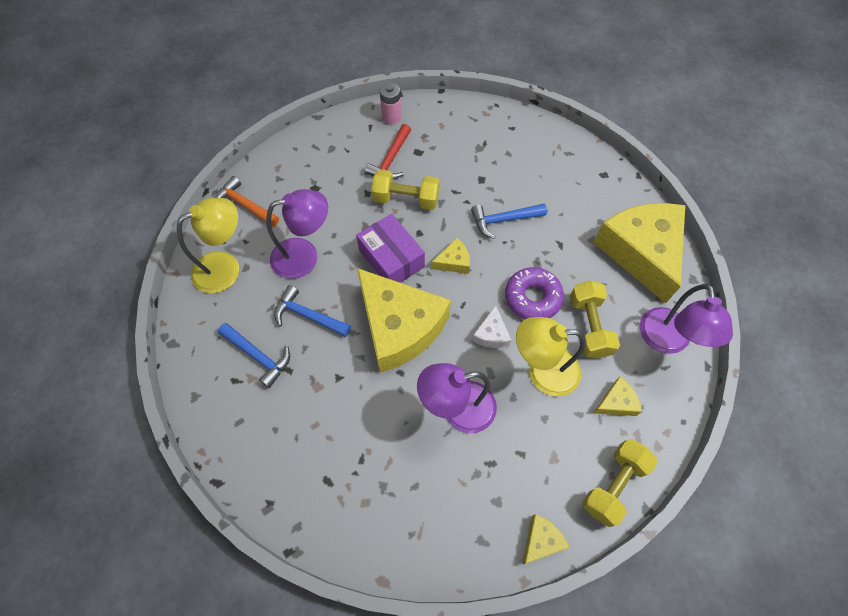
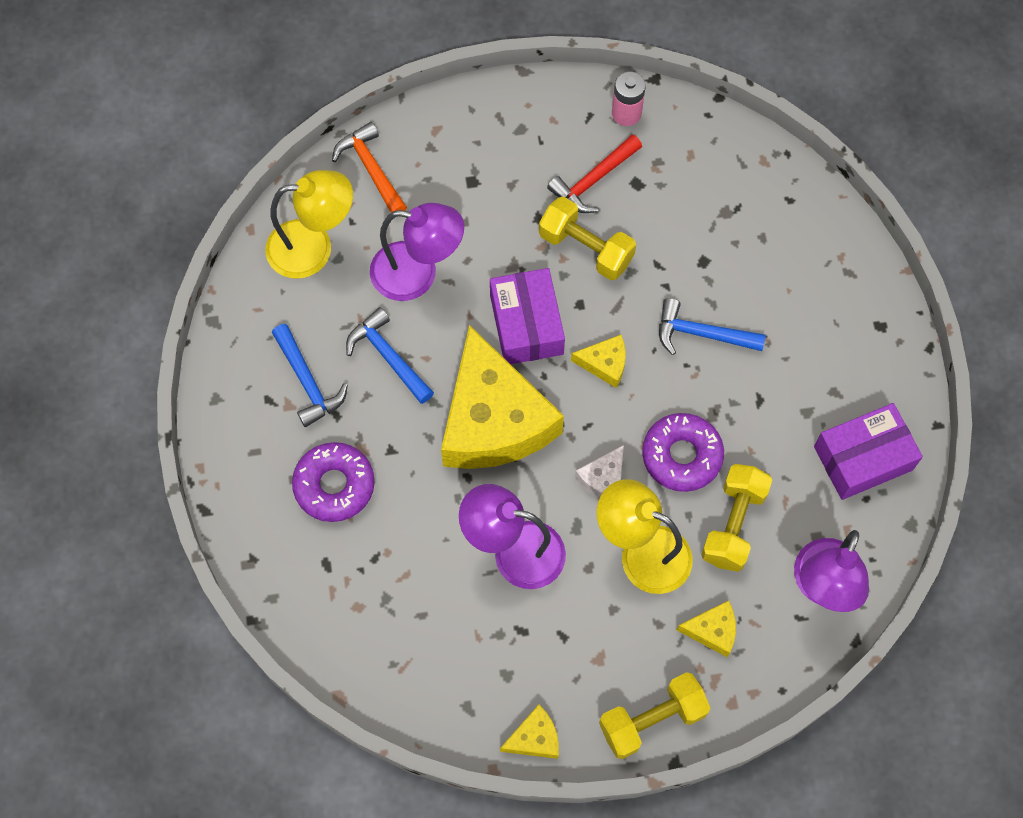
camera: 25 degrees right, 5 degrees up
(308, 420) = (334, 485): none -> purple donut
(641, 252) = (863, 458): yellow cheese -> purple box

